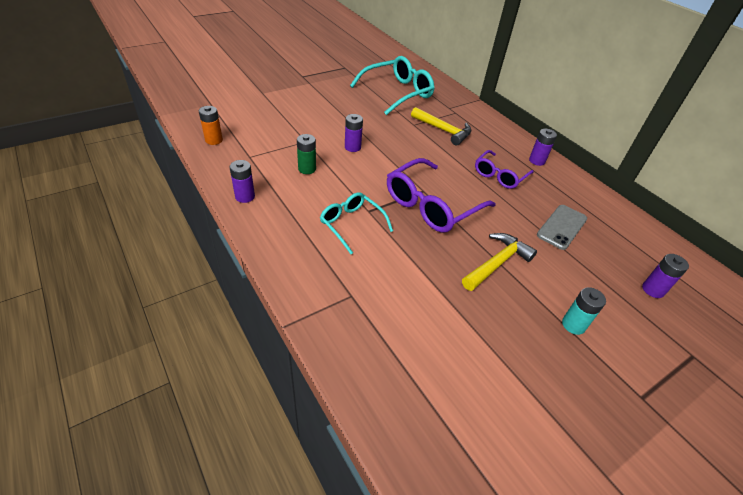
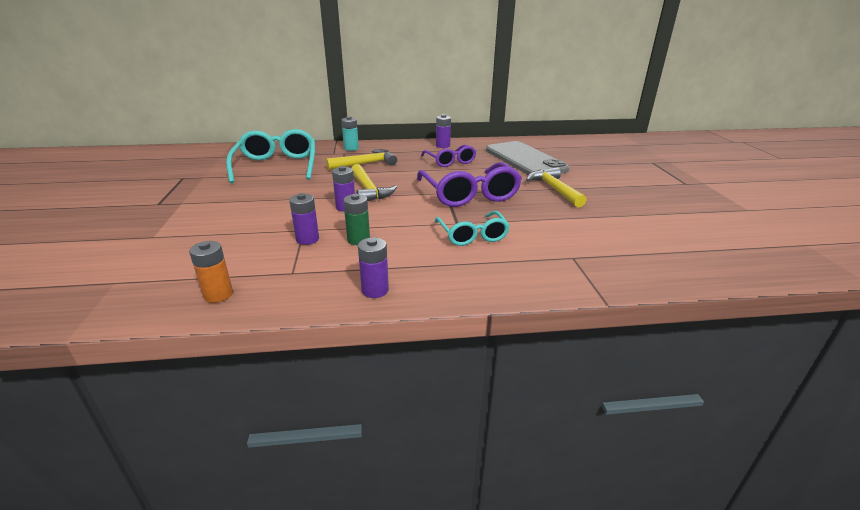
camera: 60 degrees left, 15 degrees down
(351, 224) = (472, 235): turquoise glasses -> turquoise glasses turned 90 degrees counterclockwise
(392, 148) = (369, 190): none -> yellow hammer
(561, 227) = (524, 160): grey phone -> grey phone, size x1.75
(573, 325) = (623, 183): turquoise battery -> turquoise battery (351, 148)
(653, 290) = (596, 155): purple battery -> purple battery (307, 239)

